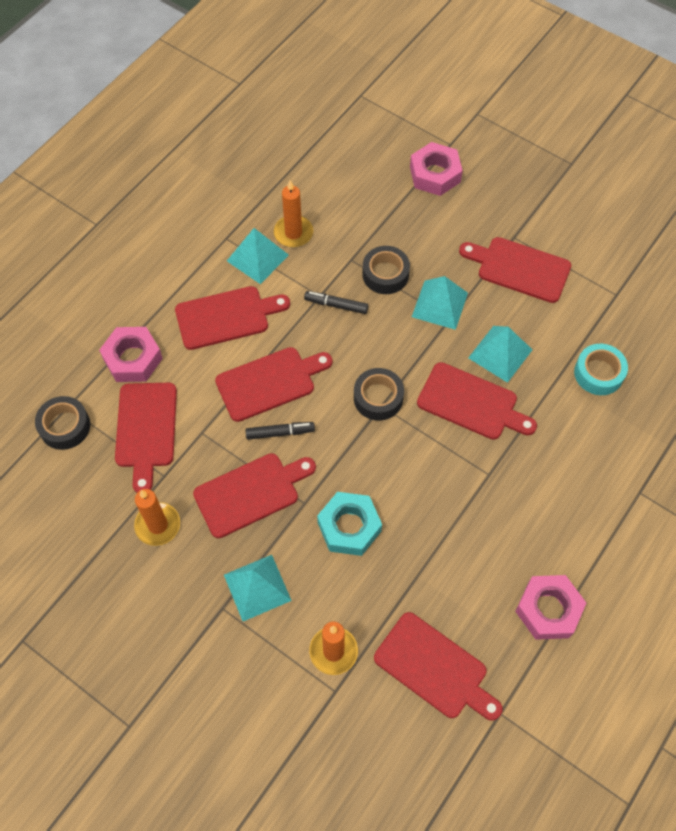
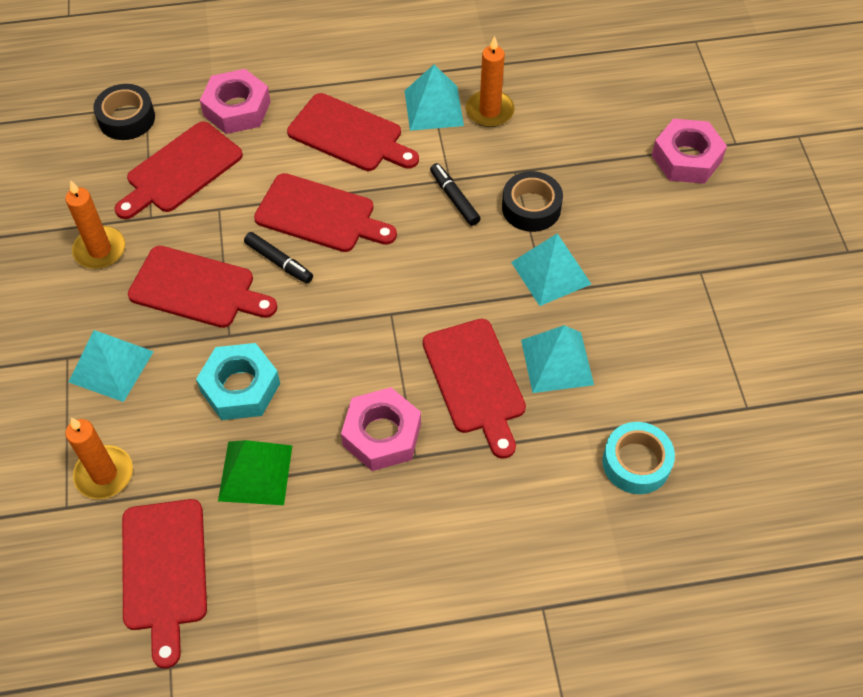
camera: 45 degrees right, 5 degrees down
(378, 398) = (396, 304): black tape -> none
(417, 566) = (255, 473): none -> green pyramid
(519, 268) = (671, 303): red cutting board -> none
(548, 610) = (322, 624): pink nut -> pink nut (382, 435)

